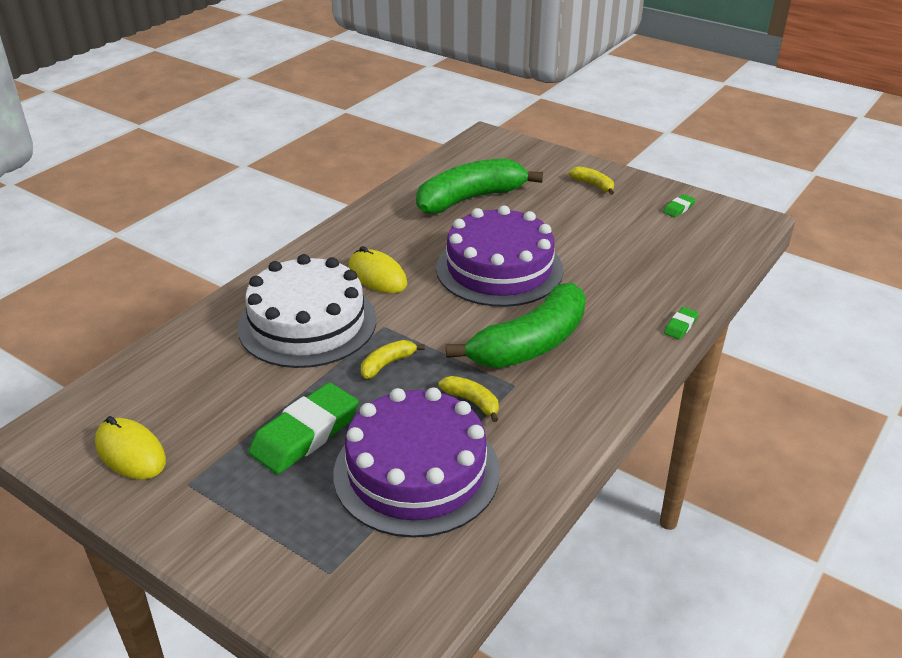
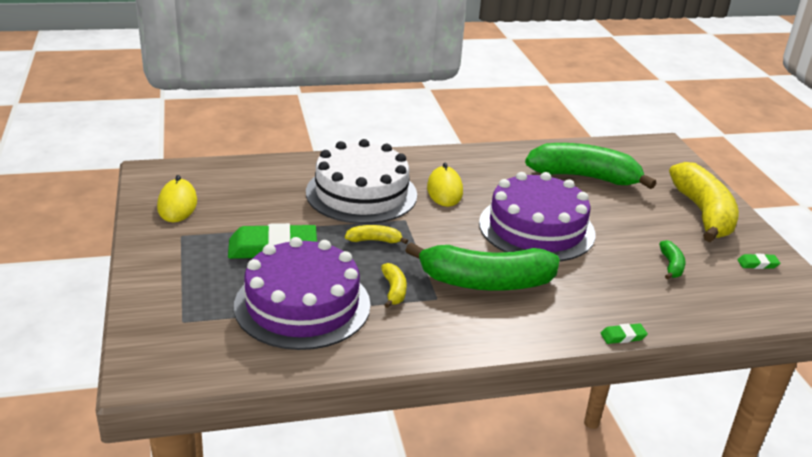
camera: 40 degrees right, 5 degrees down
(593, 185) = (703, 214): yellow banana -> yellow banana, size x2.34
(631, 244) = (671, 266): none -> green banana

